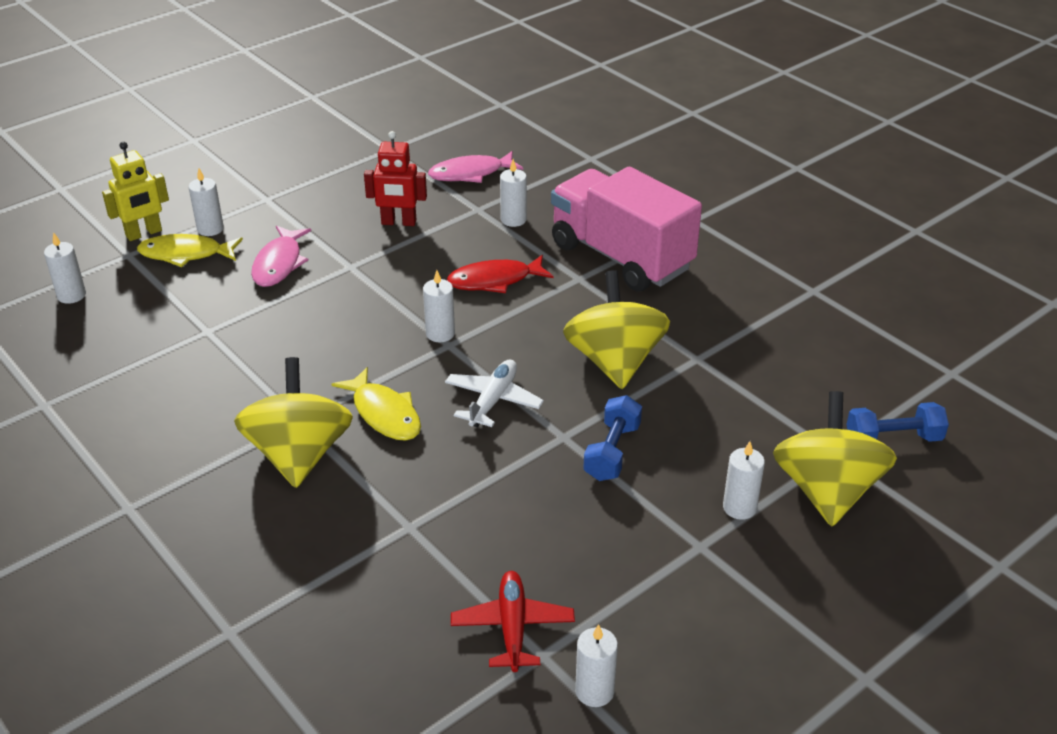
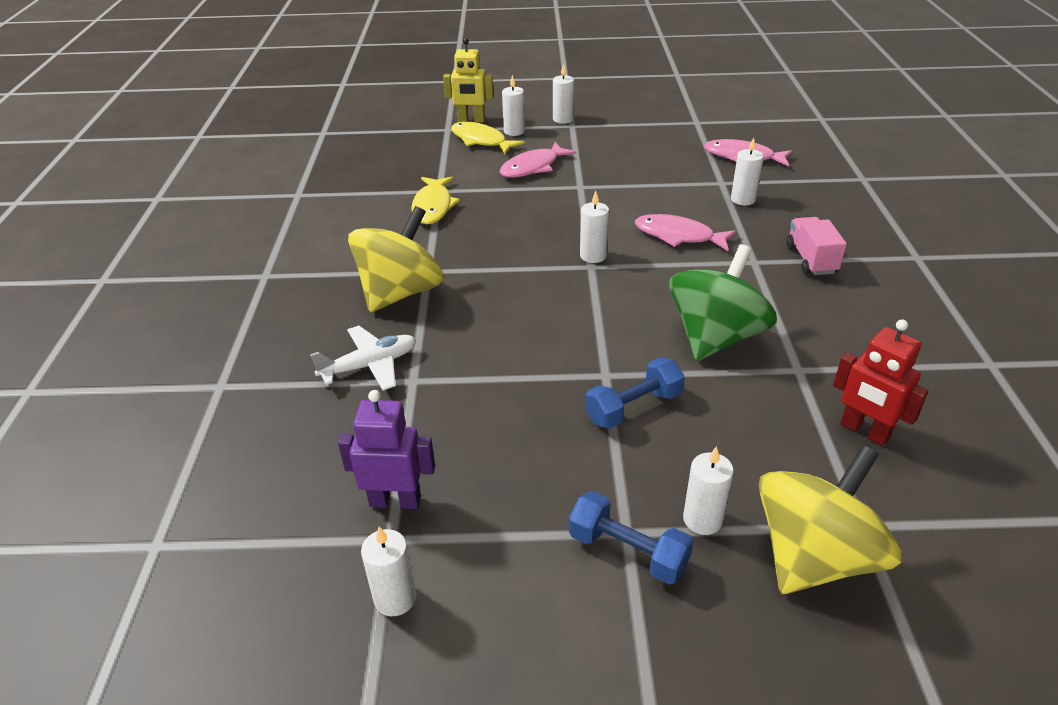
camera: 40 degrees right, 0 degrees up
(71, 295) = (388, 140): white candle -> white candle (563, 119)
(384, 414) = (488, 292): yellow fish -> yellow fish (433, 206)
(398, 222) = (648, 170): red robot -> red robot (864, 431)
(493, 400) = (579, 320): white plane -> white plane (370, 365)
(494, 280) = (678, 236): red fish -> pink fish
(512, 627) = (395, 501): red plane -> purple robot
(614, 361) = (715, 337): yellow spinning top -> green spinning top
(621, 257) = (810, 259): pink truck -> pink truck, size x0.46
(893, 439) = (949, 548): blue dumbbell -> blue dumbbell (628, 551)

